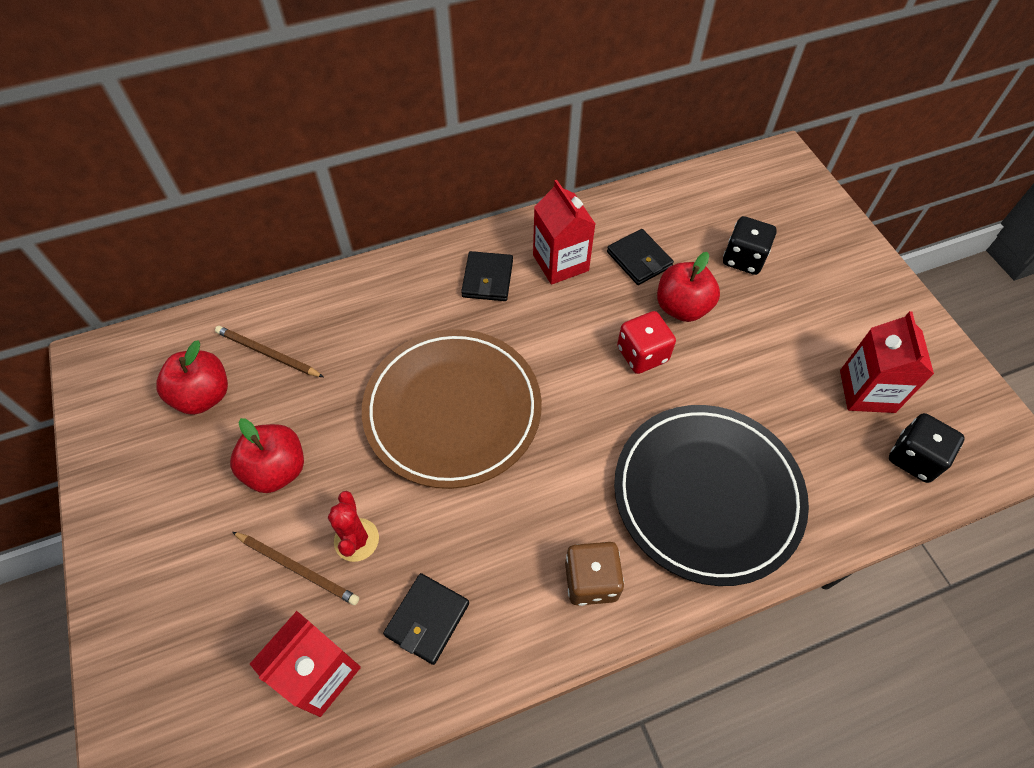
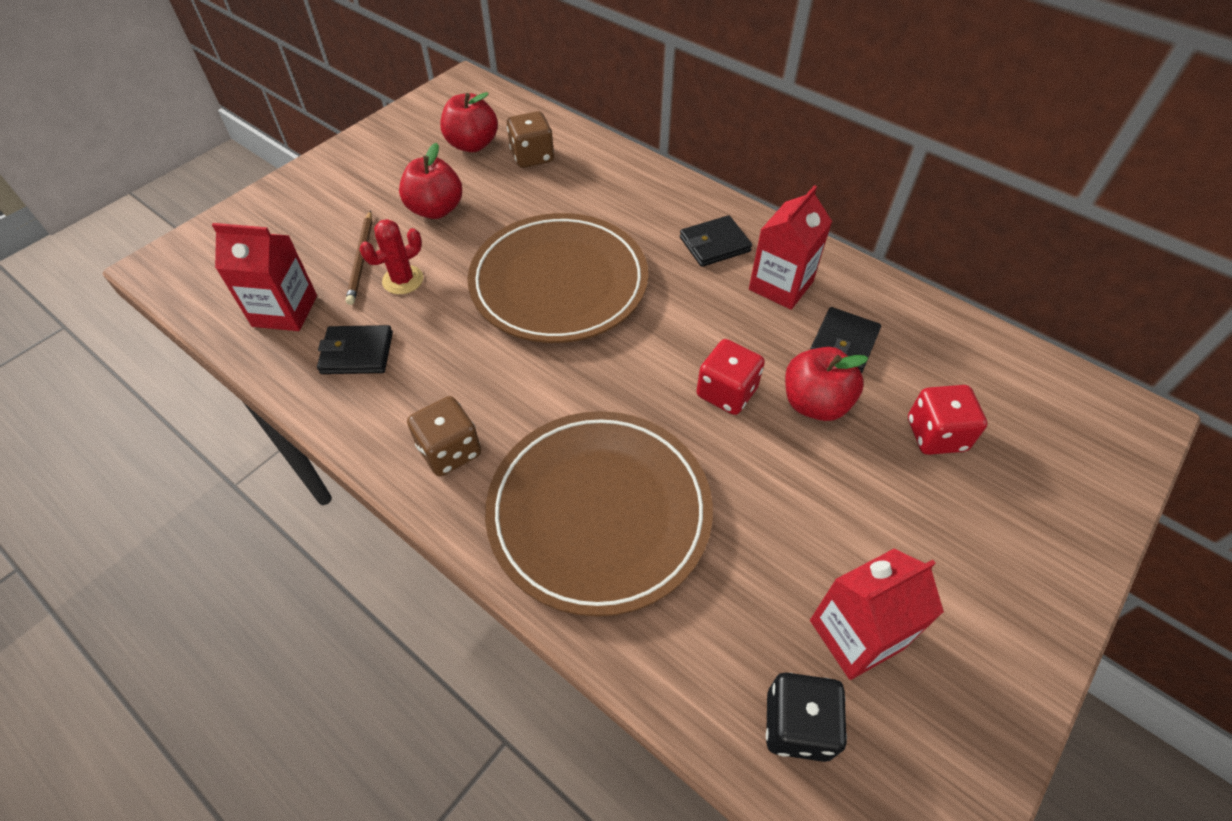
camera: 60 degrees right, 5 degrees down
(267, 353) = (532, 156): brown pencil -> brown dice
(707, 494) = (599, 512): black plate -> brown plate
(743, 259) = (936, 434): black dice -> red dice

